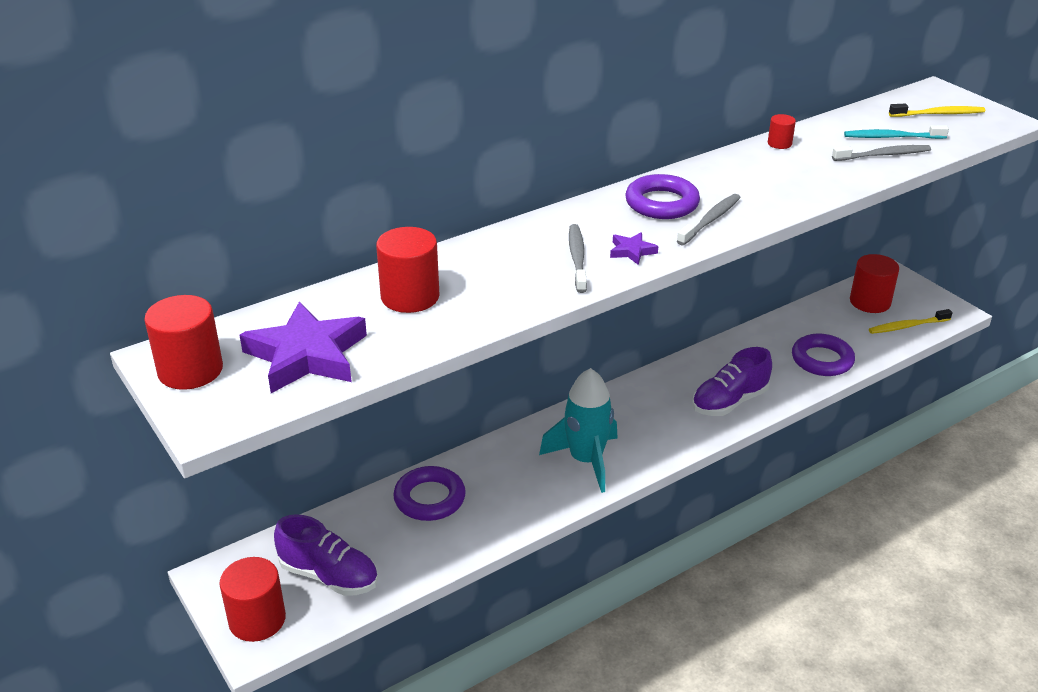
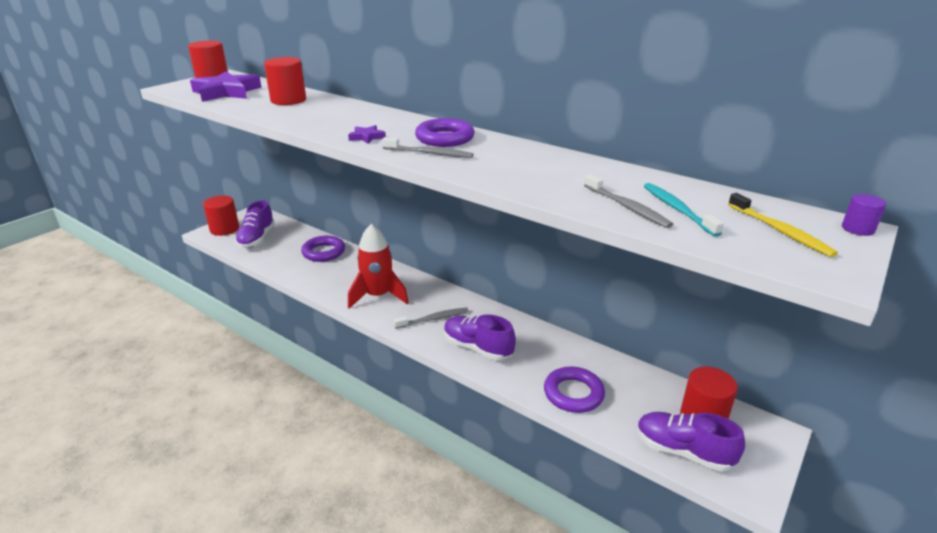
camera: 70 degrees right, 5 degrees down
(577, 258) = (349, 126): grey toothbrush -> grey toothbrush (433, 319)
(586, 460) = (378, 296): turquoise rocket -> red rocket
(779, 143) = (595, 165): red cylinder -> none
(907, 326) = (683, 451): yellow toothbrush -> purple shoe
(939, 89) = (857, 229): none -> purple cylinder

